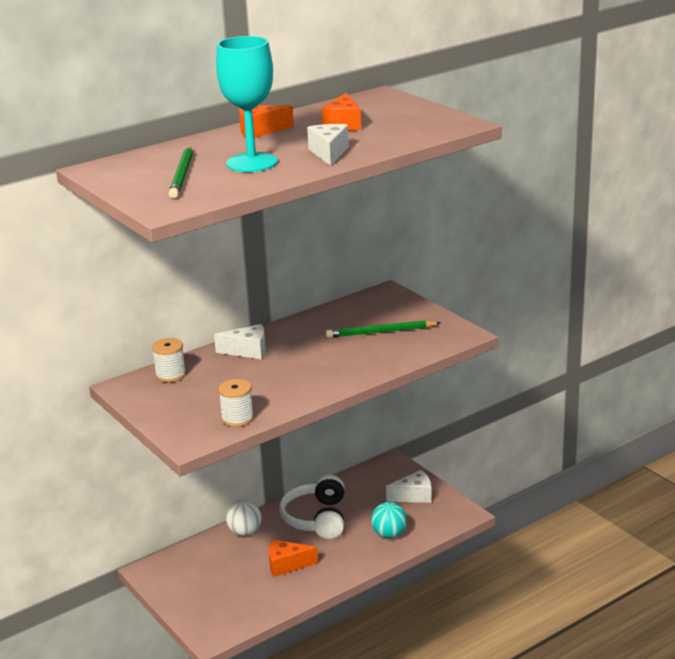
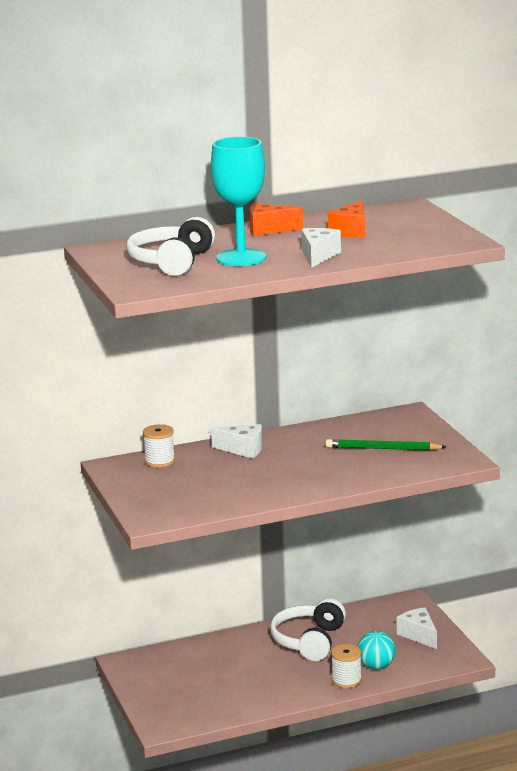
camera: 15 degrees right, 5 degrees down
(182, 174) = (172, 262): green pencil -> white headphones
(237, 418) = (203, 506): white spool -> white spool (346, 680)
(245, 532) = (232, 642): white ball -> none
(286, 565) = (260, 678): orange cheese -> none
(414, 496) = (419, 635): white cheese -> white cheese turned 120 degrees counterclockwise

